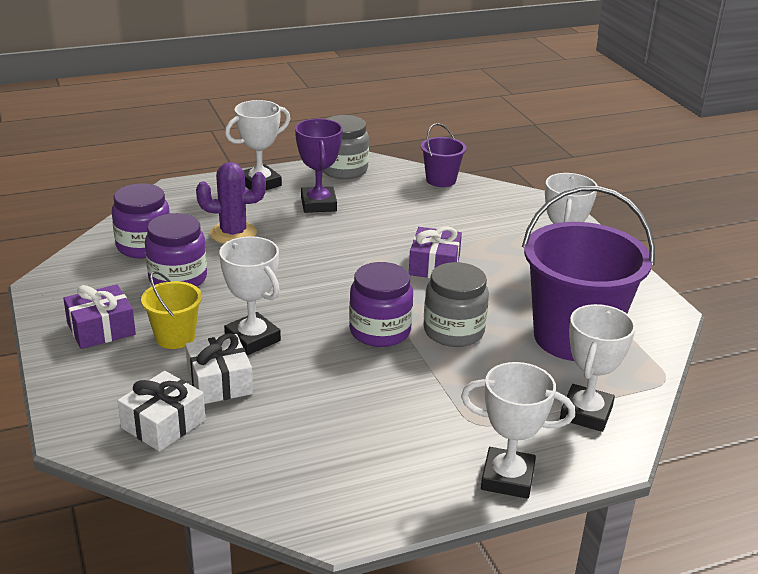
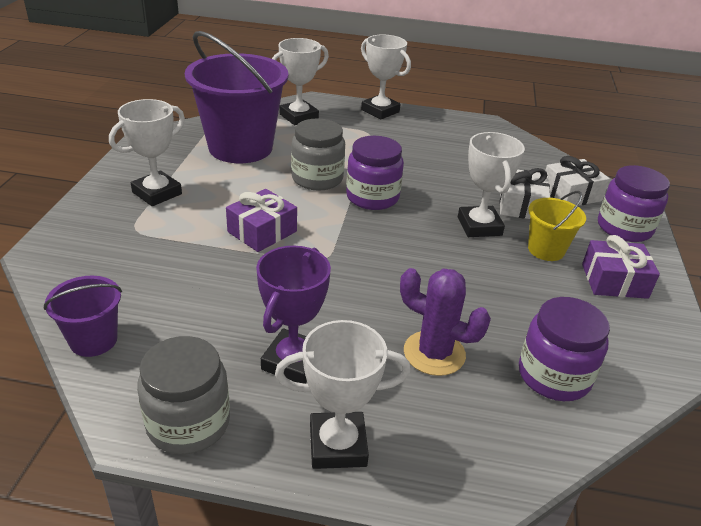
camera: 150 degrees left, 5 degrees up
(178, 278) = (525, 311): purple jar -> purple jar (624, 228)

